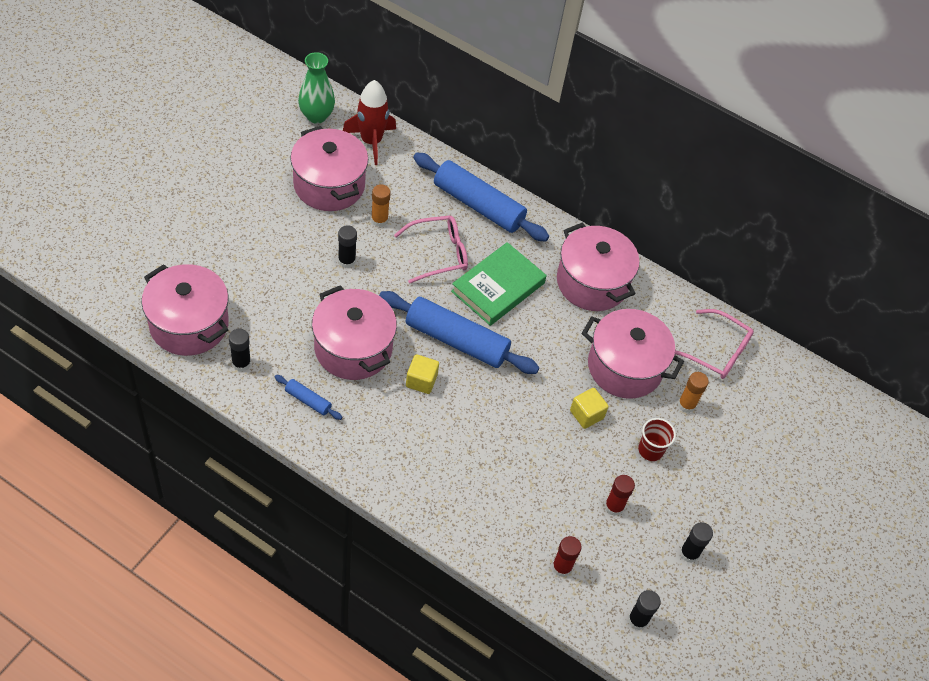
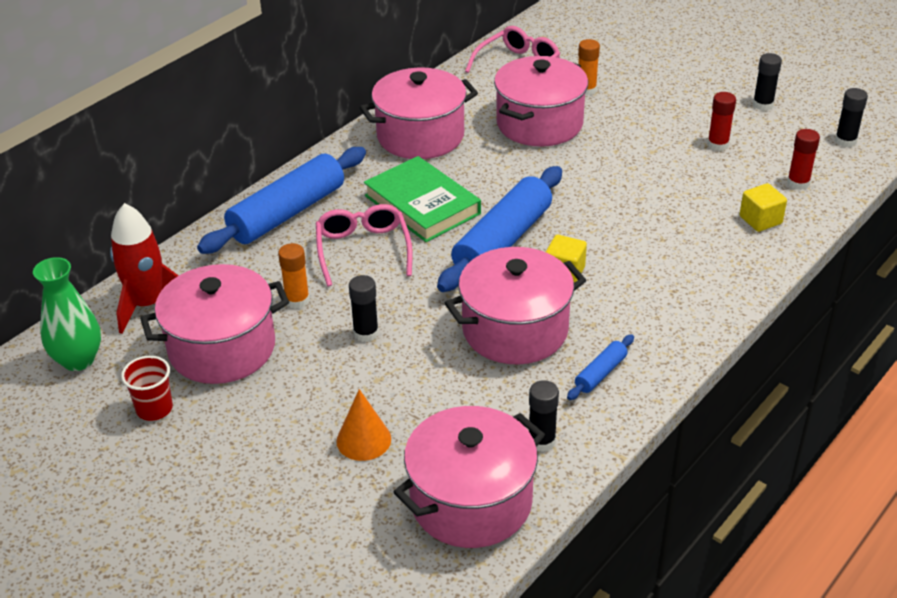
camera: 75 degrees left, 15 degrees down
(244, 266) = (363, 440): none -> orange cone
(586, 414) = (604, 153): yellow cube -> yellow cube (760, 220)
(650, 450) = (645, 116): red cup -> red cup (154, 409)

